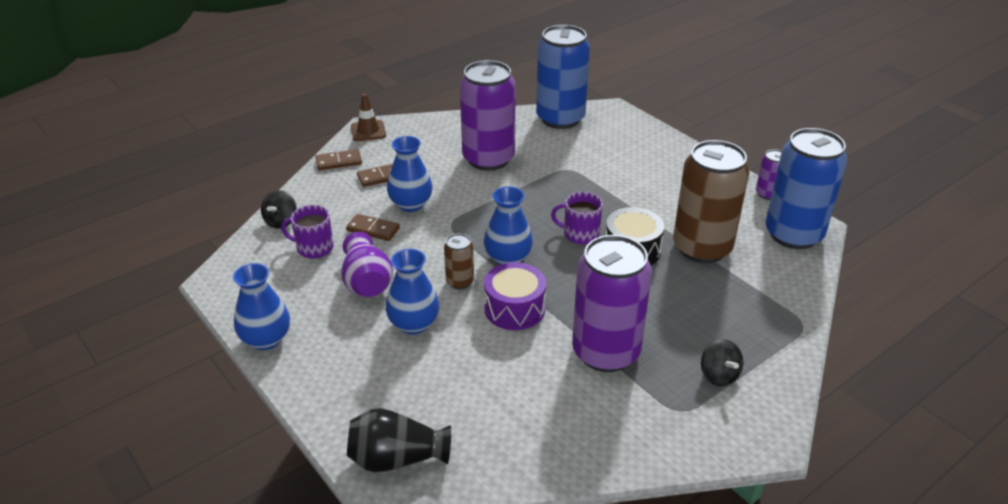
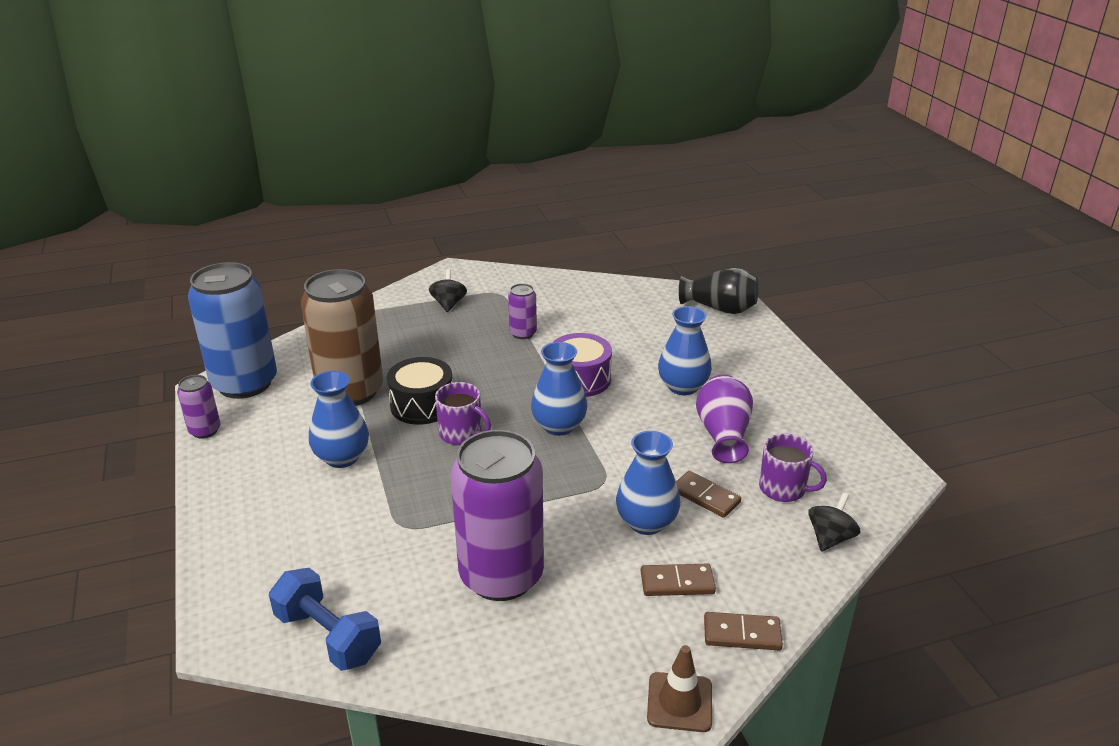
camera: 160 degrees left, 5 degrees down
(266, 339) = (831, 403): blue vase -> blue vase (342, 457)
(460, 282) = (622, 414): brown can -> none
(560, 118) = (328, 636): blue can -> blue dumbbell
(605, 352) = (523, 333): purple can -> purple can, size x0.45

